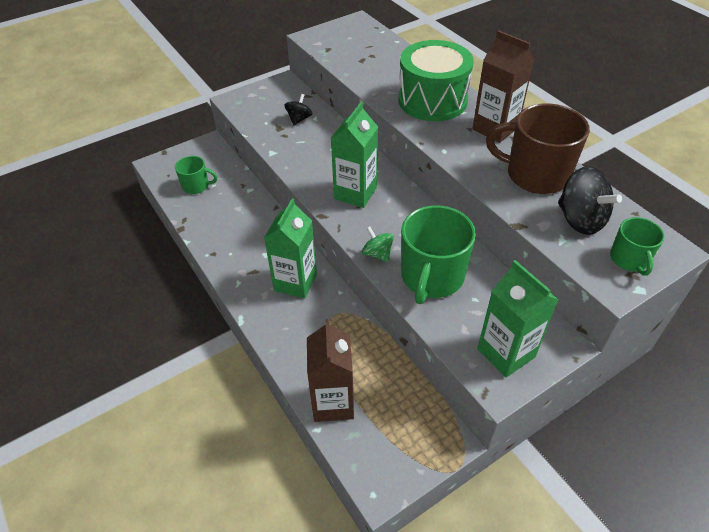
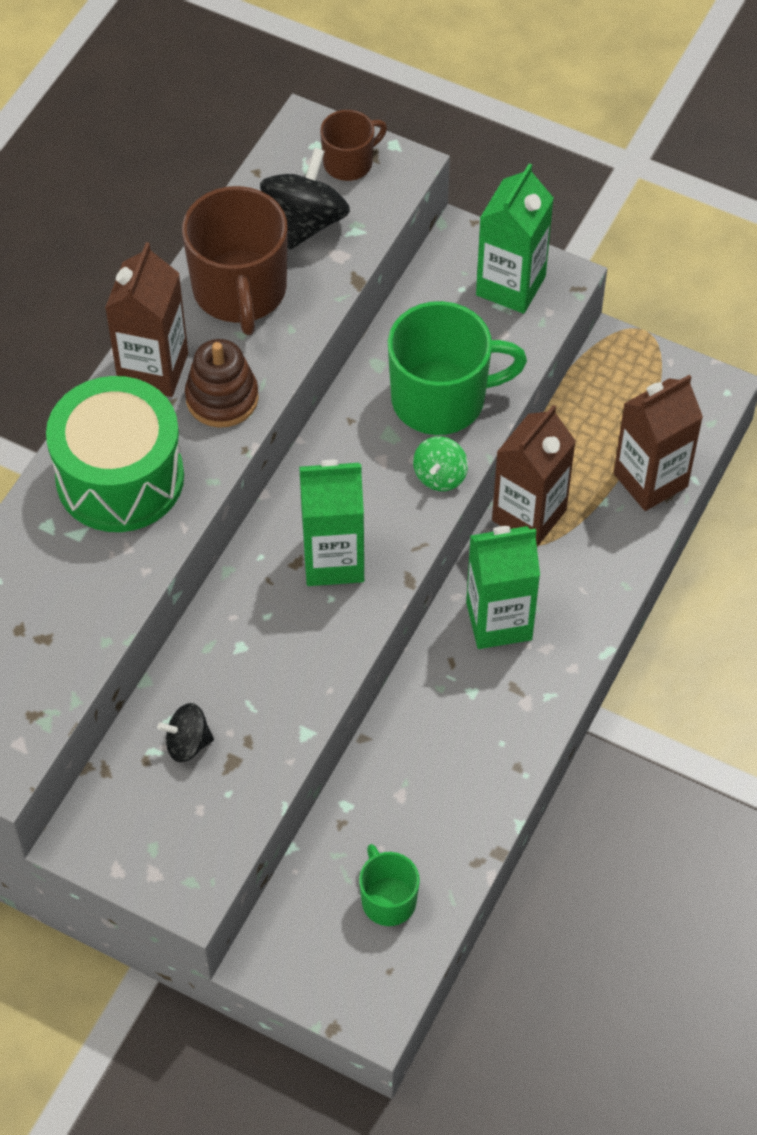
camera: 120 degrees left, 10 degrees up
(350, 326) = (529, 515): none -> brown carton
(460, 145) = (222, 398): none -> brown stacking toy
(629, 259) = (349, 162): green mug -> brown mug

